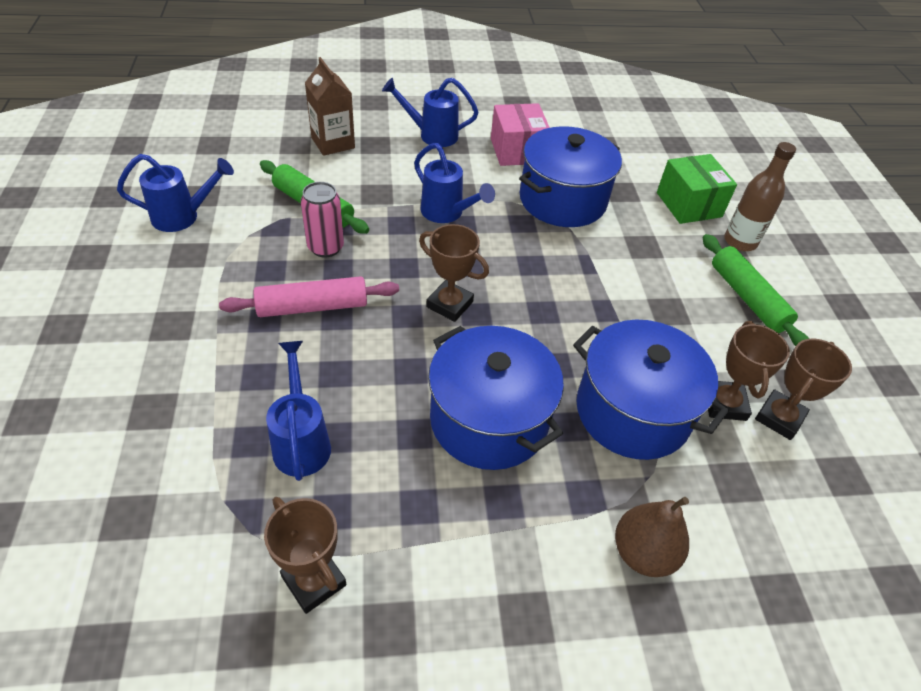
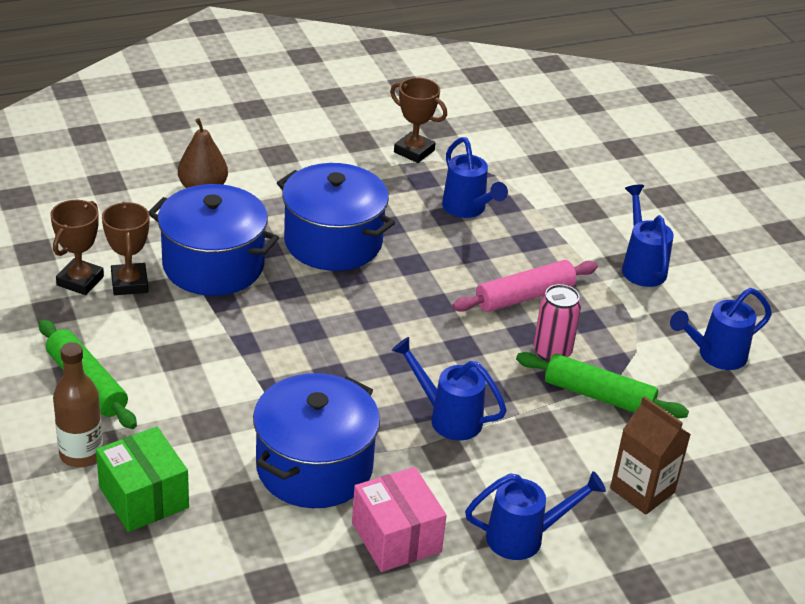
camera: 165 degrees right, 10 degrees down
(161, 318) = (641, 266): none -> blue watering can
(449, 304) = (401, 320): brown trophy -> none

